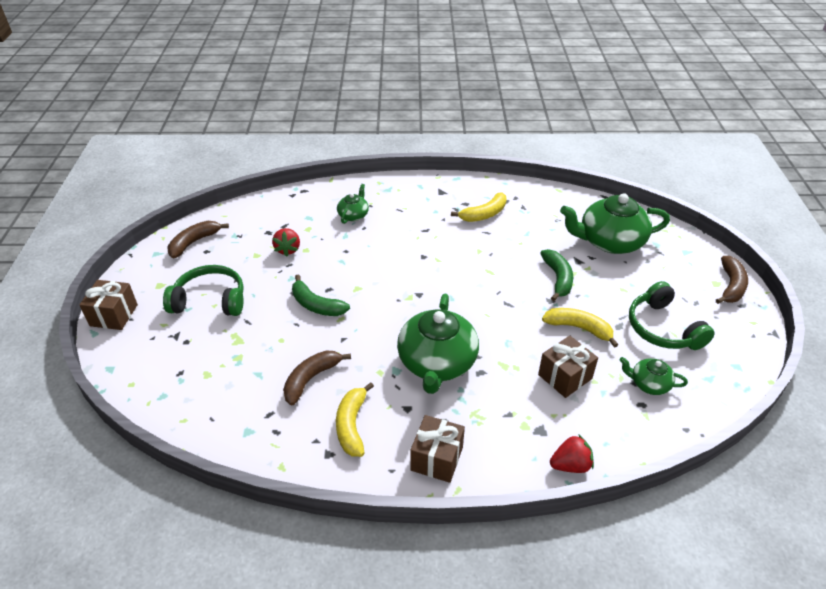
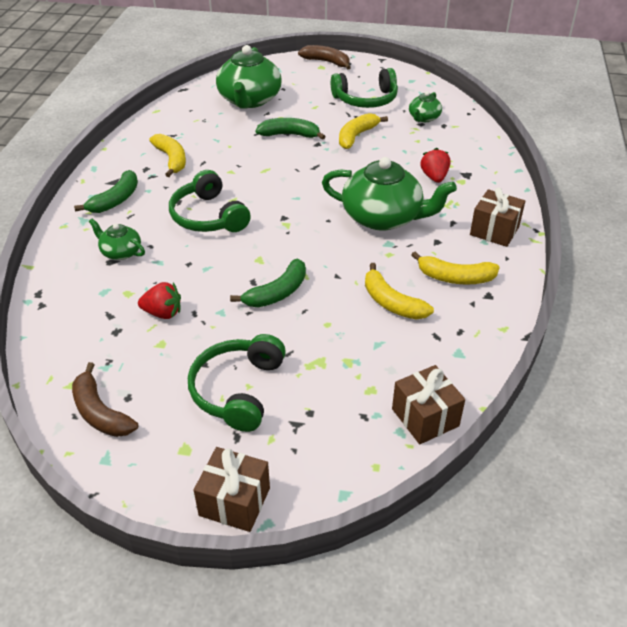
camera: 80 degrees left, 0 degrees up
(311, 379) = (391, 302): brown banana -> yellow banana
(408, 250) = (208, 216): none -> green headphones
(417, 198) = (116, 200): none -> green banana
(565, 377) = (411, 153): brown gift -> brown gift (425, 417)
(570, 465) = (500, 167): red strawberry -> red strawberry (434, 177)

